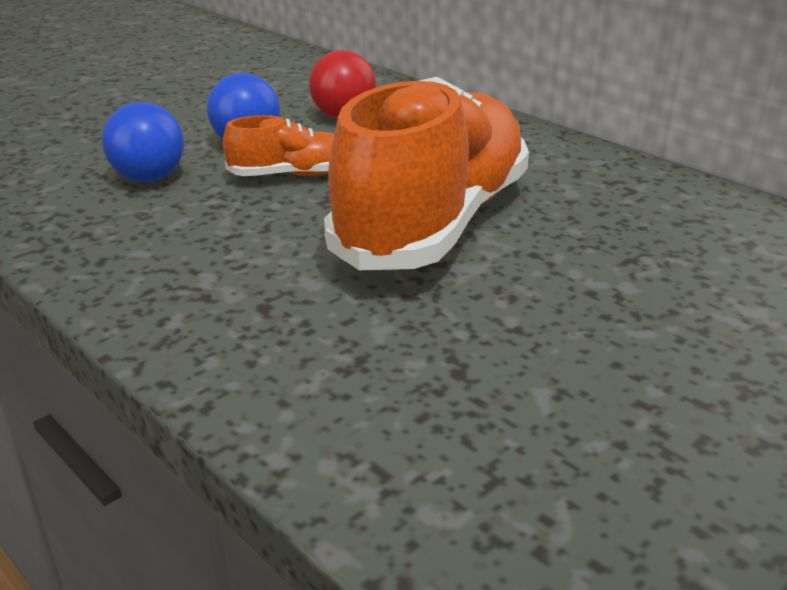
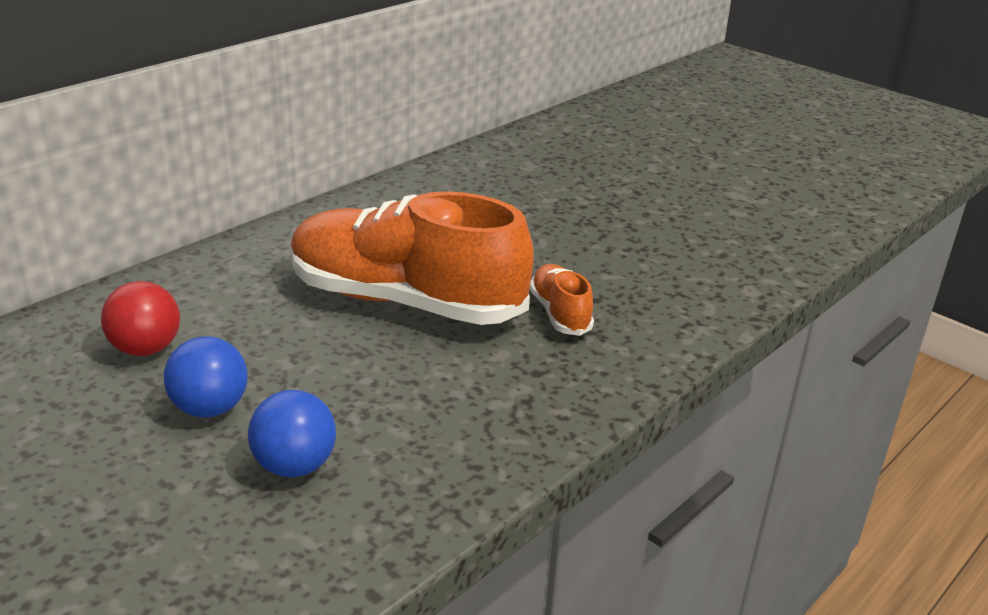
camera: 95 degrees left, 0 degrees up
(292, 175) = (302, 373): orange shoe -> orange shoe (560, 313)

